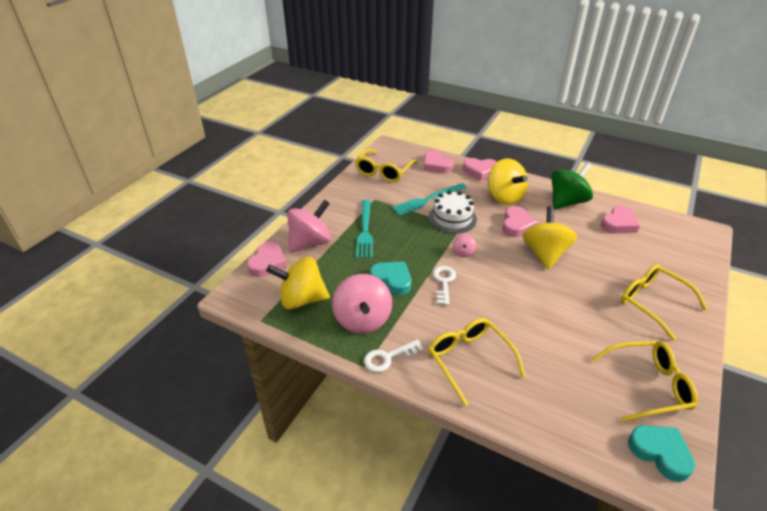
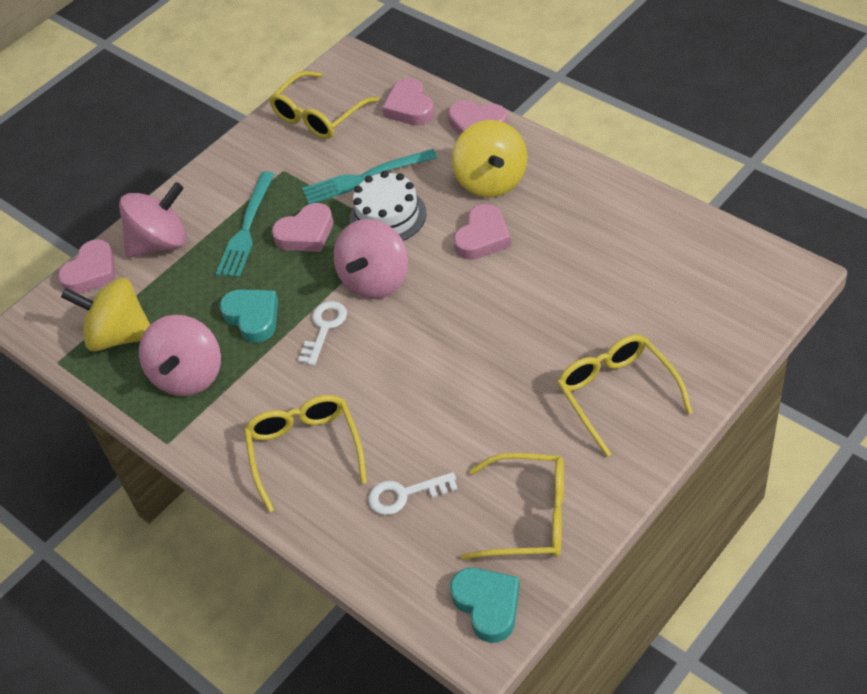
camera: 20 degrees right, 10 degrees up
(388, 357) = (201, 434): white key -> white key (405, 494)
(463, 252) = (375, 280): pink spinning top -> pink spinning top, size x2.21
(545, 254) = (499, 294): yellow spinning top -> none
(567, 202) = (590, 198): green spinning top -> none
(619, 224) = (652, 249): pink heart -> pink heart (306, 234)

